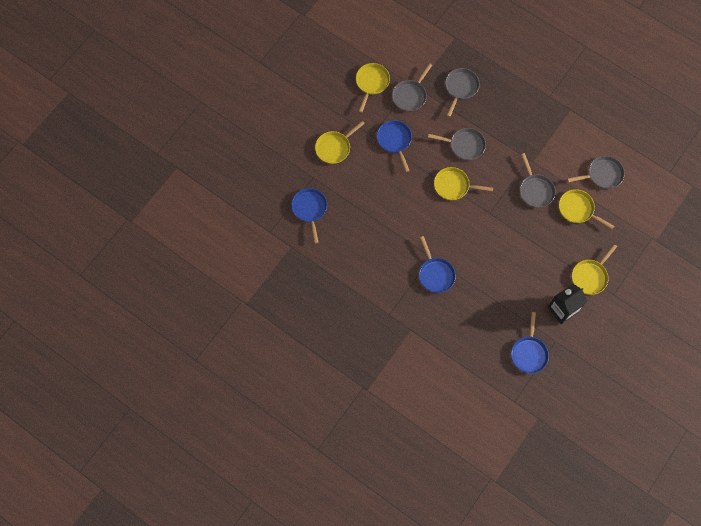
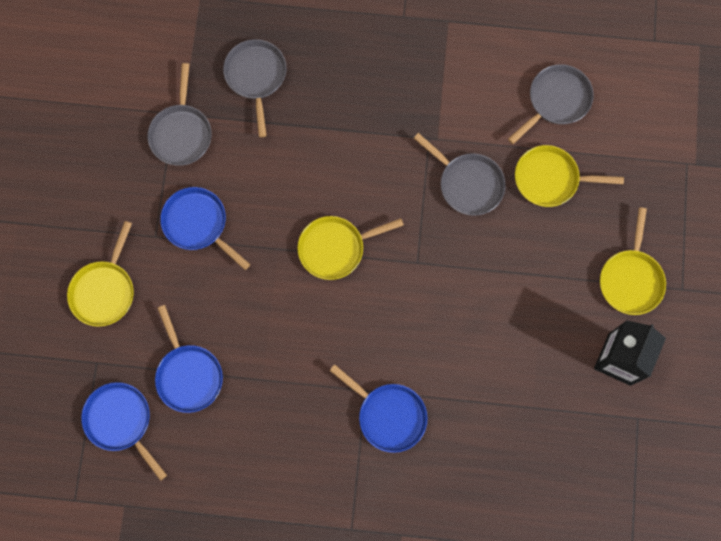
camera: 30 degrees left, 5 degrees up
(371, 83) = (106, 146): yellow pan -> none
(464, 145) = (315, 170): grey pan -> none
(529, 353) = (608, 462): blue pan -> blue pan (188, 374)

